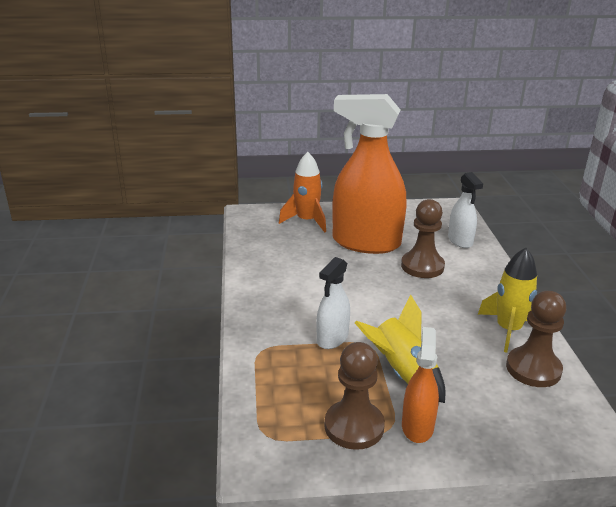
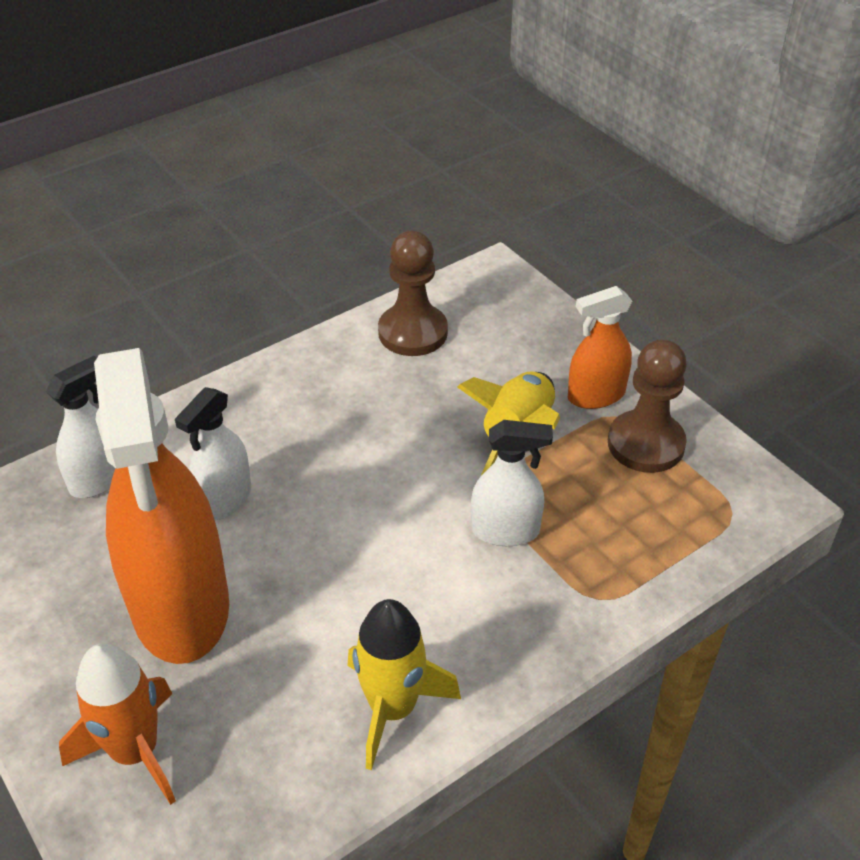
camera: 120 degrees left, 15 degrees up
(422, 266) = (224, 500): brown pawn -> white spray bottle
(508, 330) = (344, 367): yellow rocket -> yellow rocket (393, 708)

